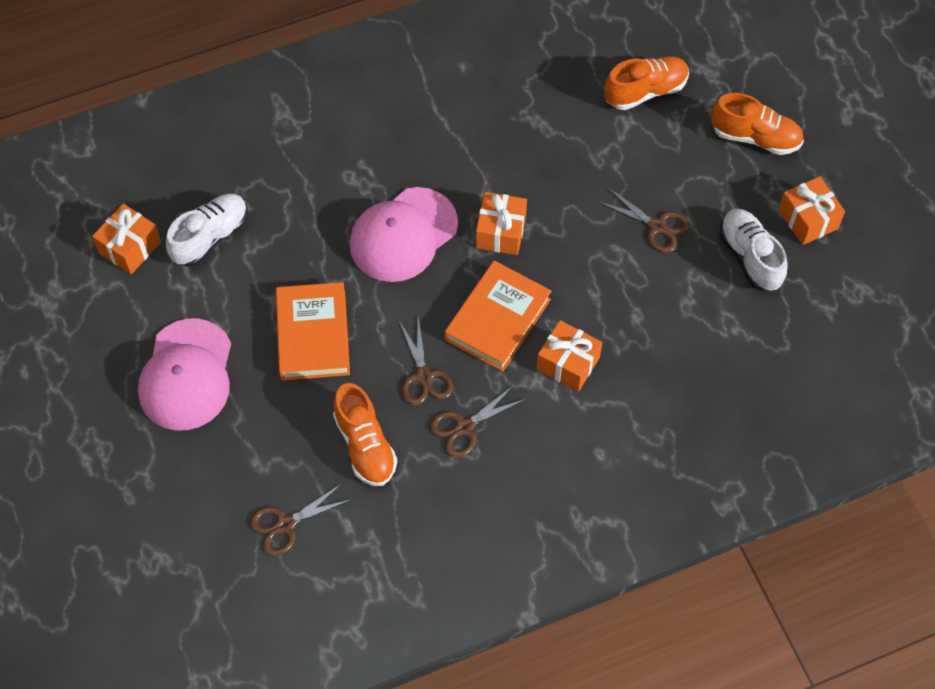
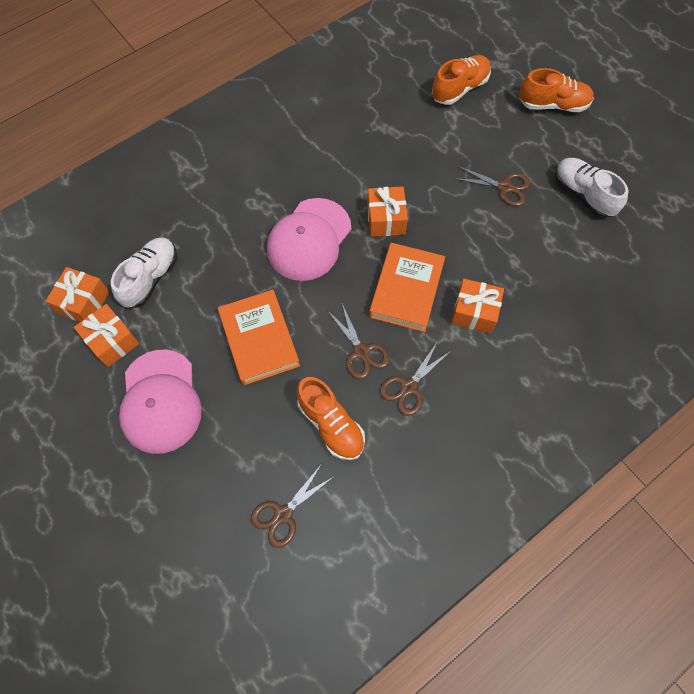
camera: 15 degrees left, 5 degrees up
(808, 219) = (614, 156): orange gift -> orange gift (112, 341)

